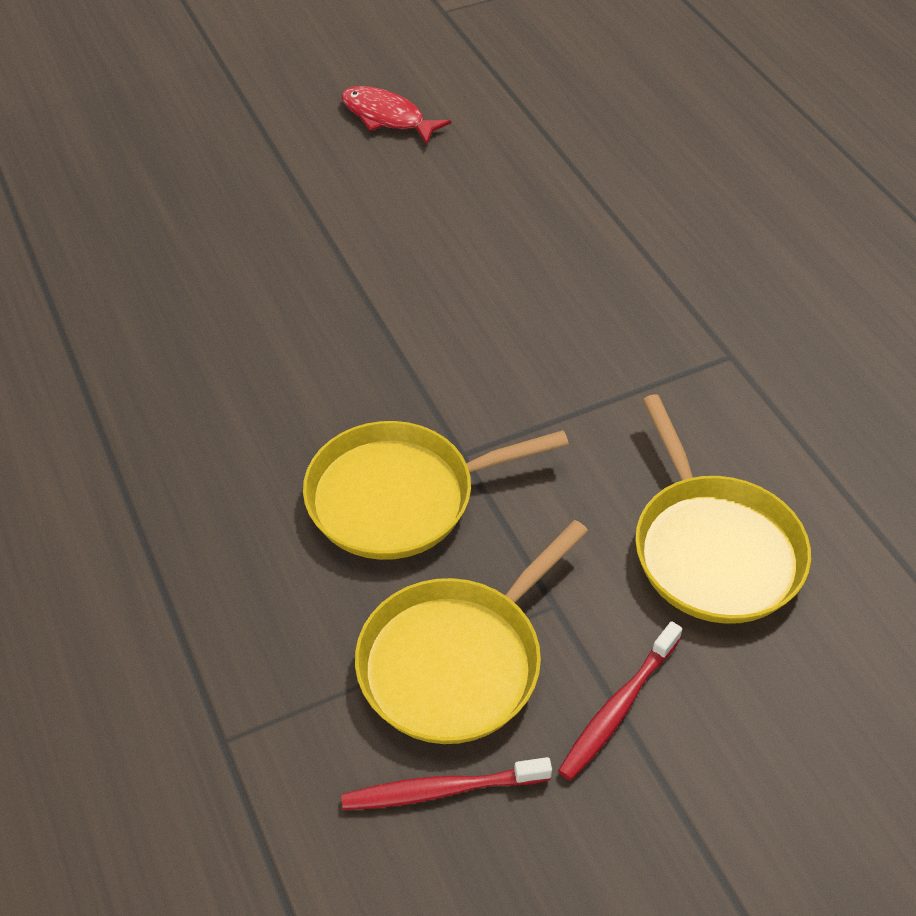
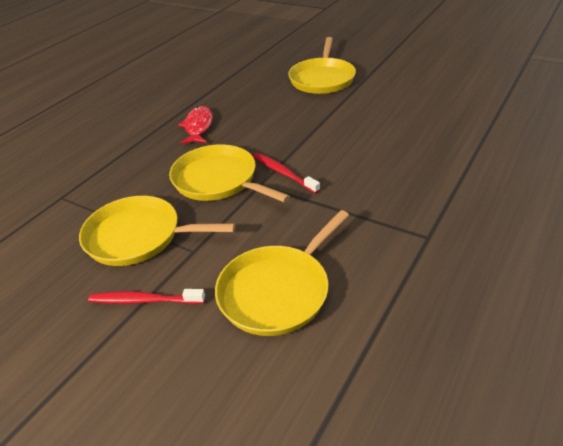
camera: 60 degrees right, 10 degrees down
(230, 224) = (322, 79): none -> yellow pan
(387, 117) = (436, 78): red fish -> red fish (198, 127)
(442, 790) = (65, 264): red toothbrush -> red toothbrush (283, 173)

